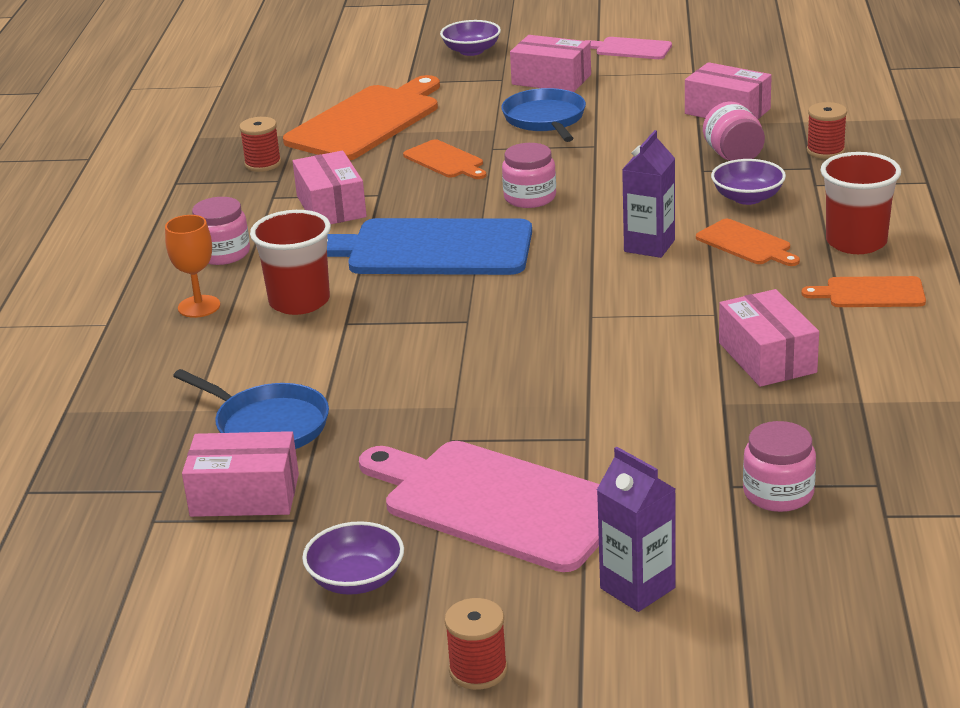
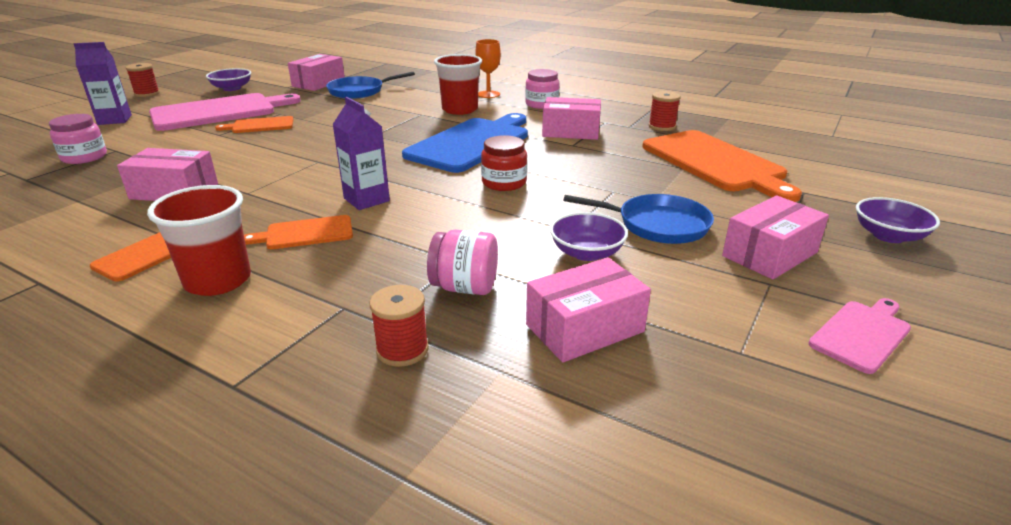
camera: 115 degrees right, 0 degrees up
(445, 161) = (607, 172): orange cutting board -> orange cutting board (260, 125)
(530, 197) = (504, 183): pink jar -> red jar
(747, 198) = (374, 262): purple bowl -> purple bowl (586, 253)

